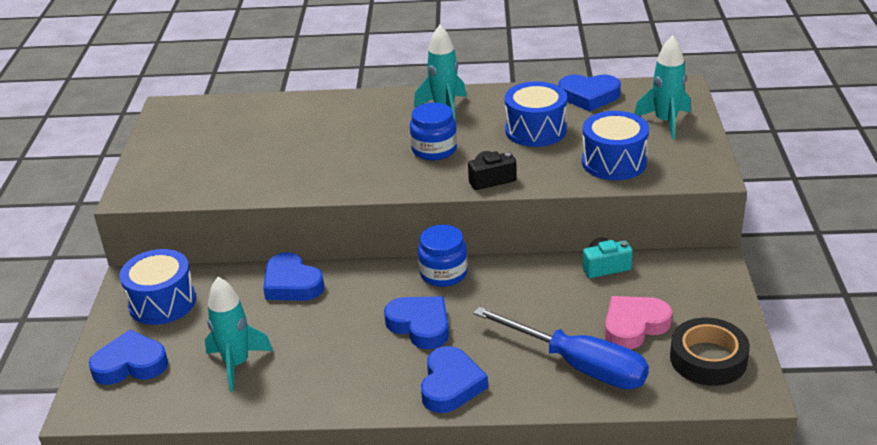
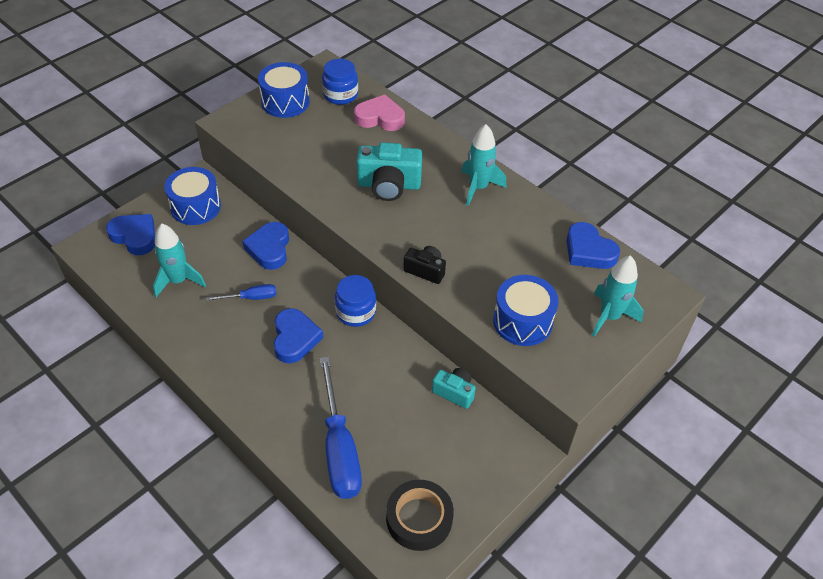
camera: 40 degrees right, 15 degrees up
(332, 327) = (251, 298): none -> blue screwdriver
(367, 148) = (389, 185): none -> turquoise camera
(434, 149) = (425, 218): blue jar -> blue jar (340, 95)
(450, 385) = (257, 394): blue heart -> none
(535, 130) = (510, 252): blue drum -> blue drum (285, 102)
(634, 326) = (409, 452): pink heart -> pink heart (380, 118)

